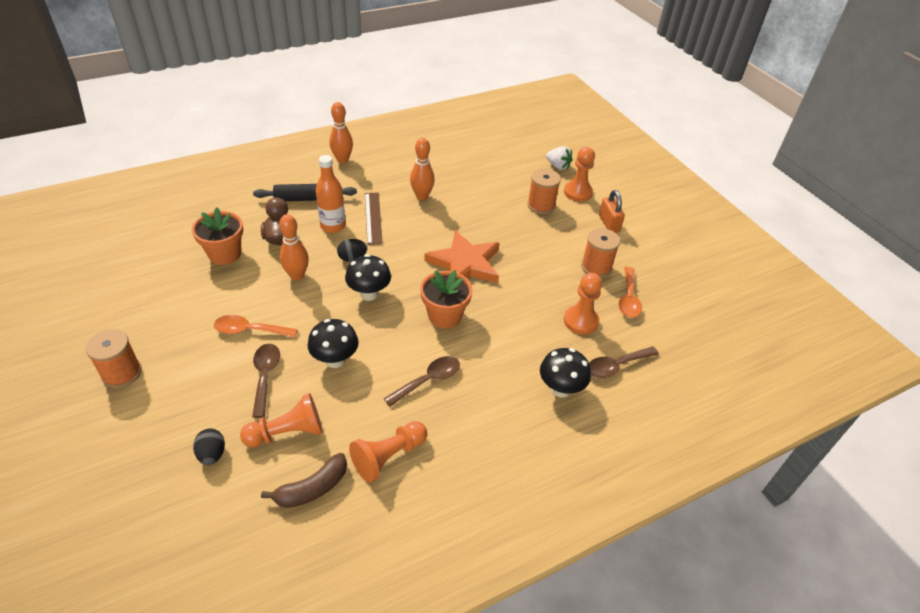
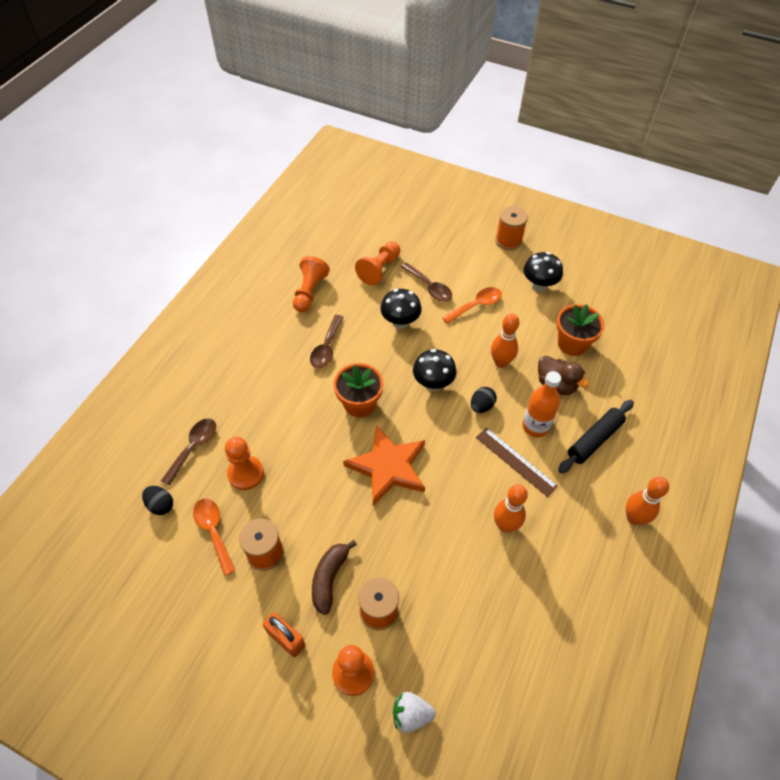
camera: 145 degrees right, 10 degrees up
(212, 454) = (405, 238): black egg -> black egg (160, 505)
(312, 488) = (335, 255): brown banana -> brown banana (329, 578)
(560, 389) = (228, 400): black mushroom -> black mushroom (539, 285)

